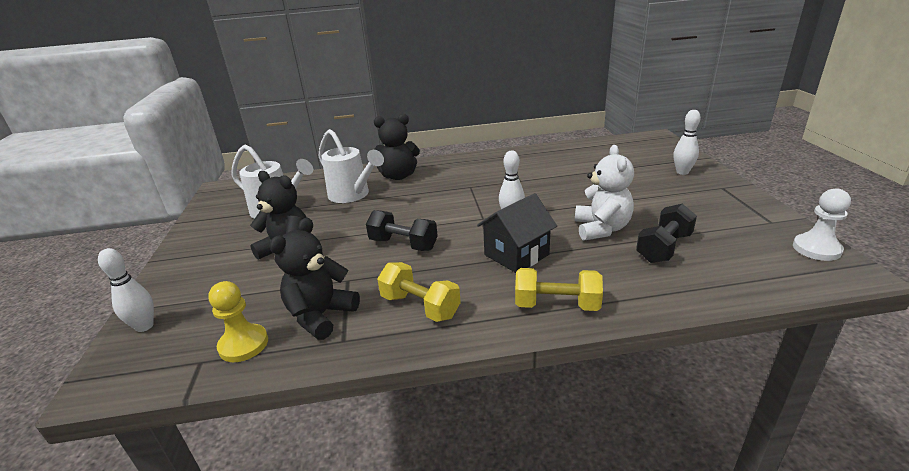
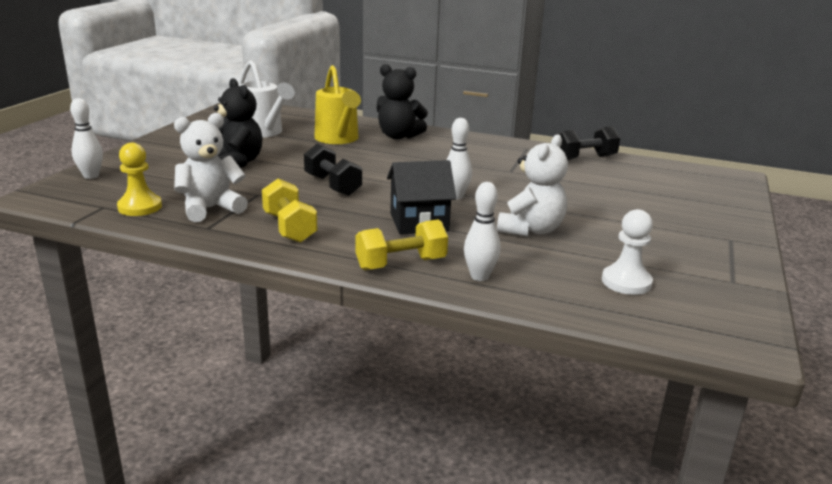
camera: 25 degrees right, 5 degrees down
(321, 316) = (210, 209): black teddy bear -> white teddy bear
(353, 195) = (338, 139): white watering can -> yellow watering can
(556, 305) = (401, 264): yellow dumbbell -> yellow dumbbell turned 60 degrees counterclockwise
(664, 248) = (570, 262): black dumbbell -> black dumbbell (584, 158)
(682, 172) = (706, 214): white bowling pin -> white bowling pin (479, 276)
(816, 249) = (743, 316): white pawn -> white pawn (626, 282)

